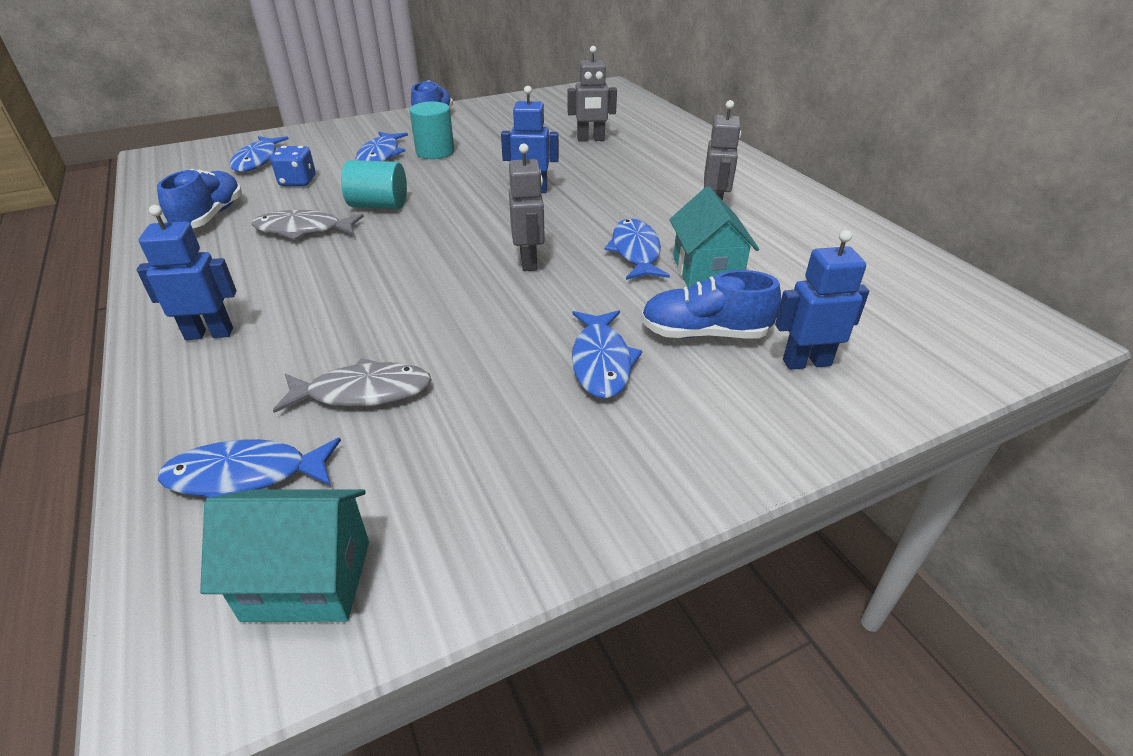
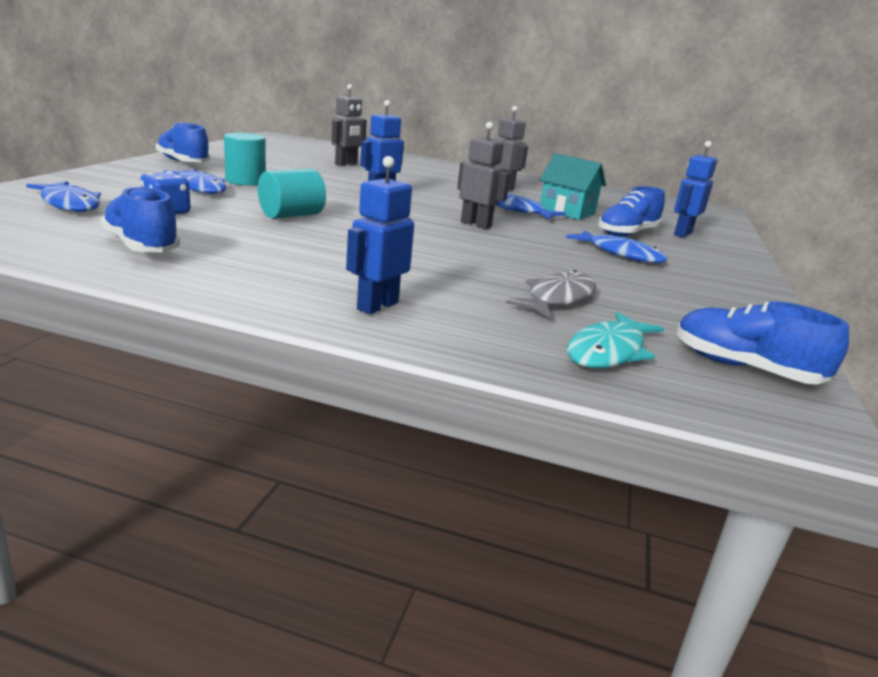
camera: 50 degrees left, 15 degrees down
(246, 476) = (608, 351): blue fish -> turquoise fish
(303, 230) = (269, 238): grey fish -> none
(307, 580) = (744, 368): turquoise house -> blue shoe

